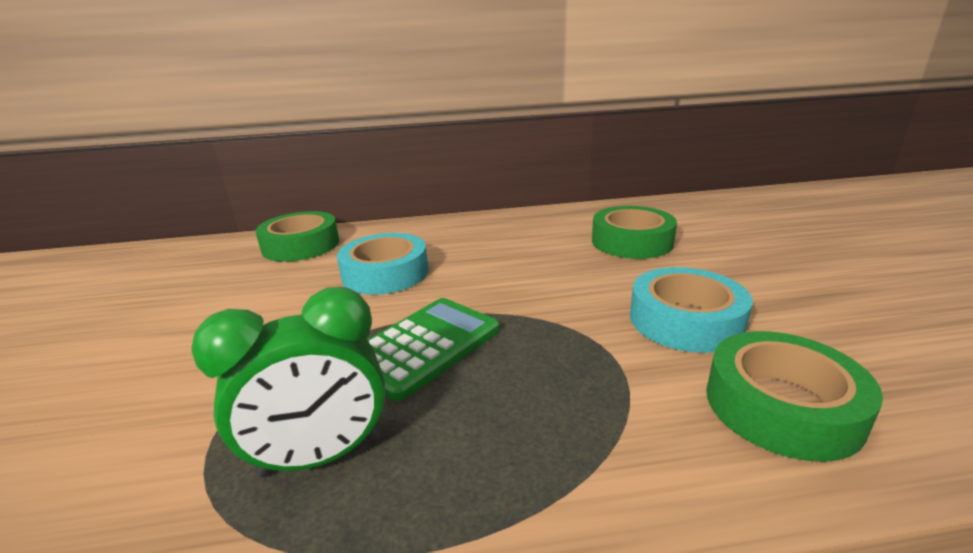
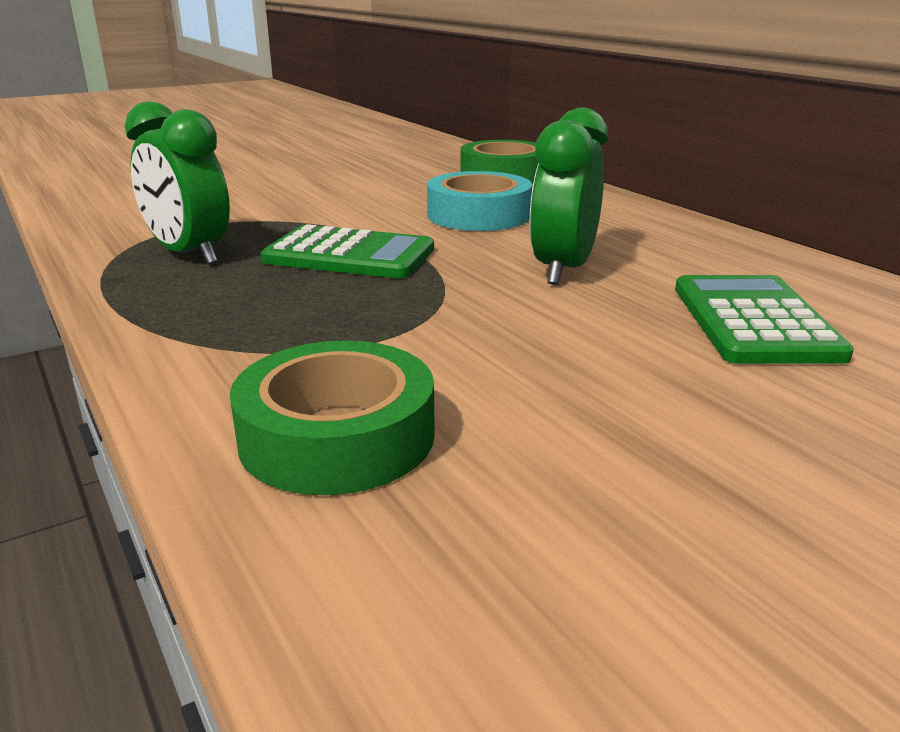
camera: 65 degrees right, 0 degrees up
(527, 269) = (563, 270): none -> green clock
(631, 242) = (754, 321): green tape -> green calculator
(685, 320) = (512, 372): turquoise tape -> none

